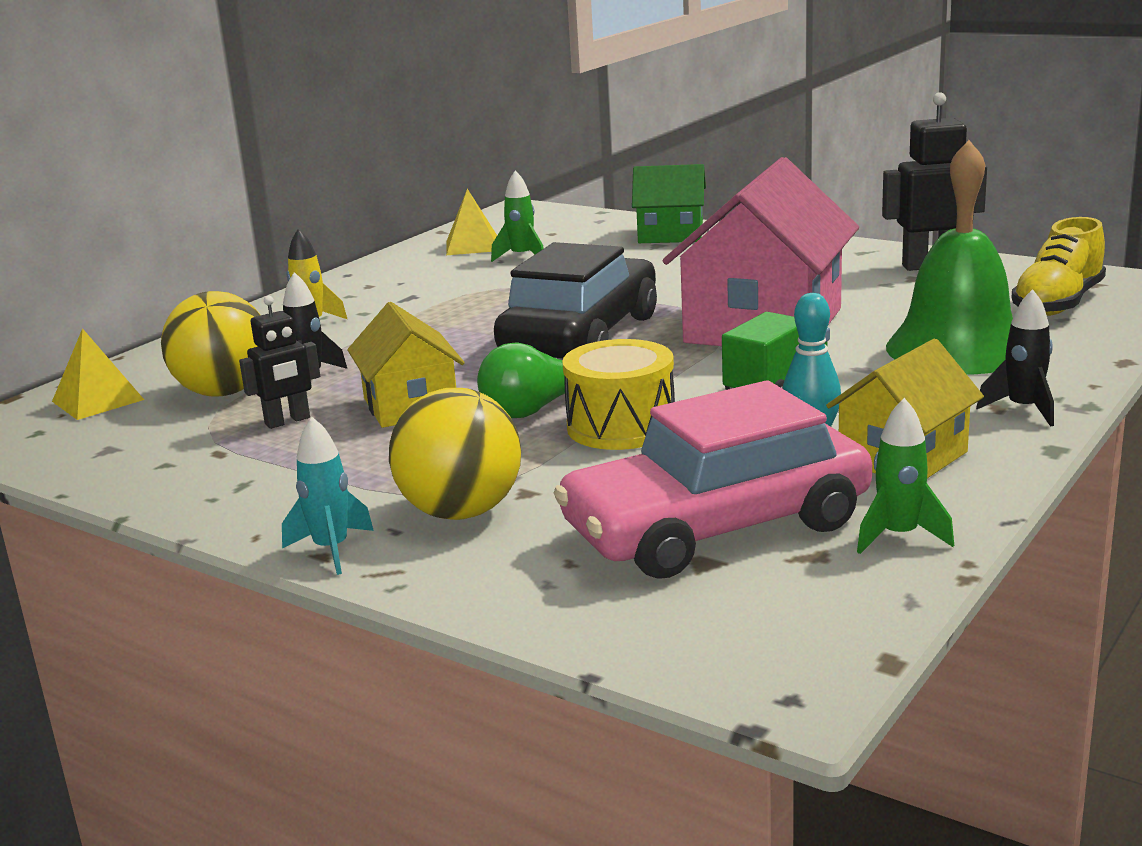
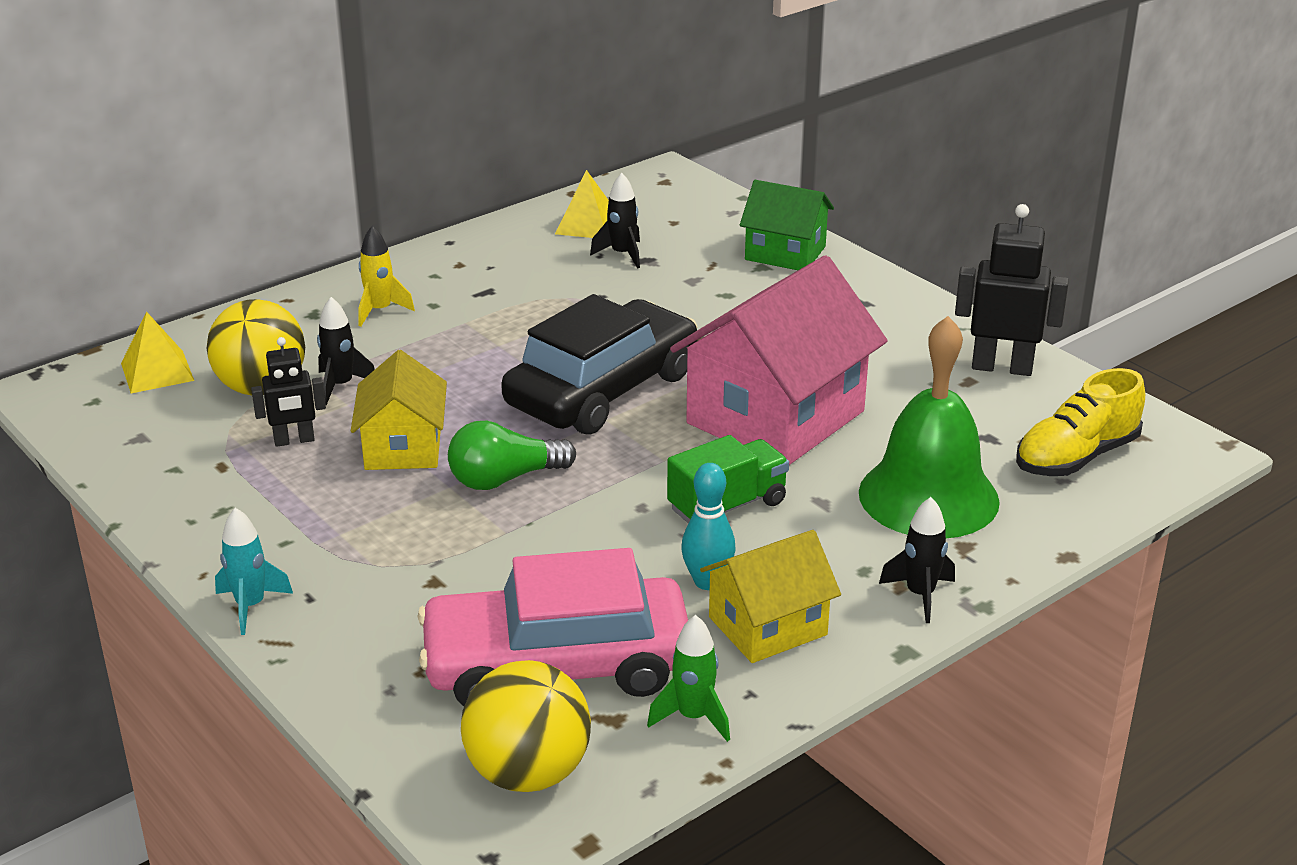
camera: 15 degrees right, 10 degrees up
(461, 512) = (370, 591): yellow ball -> yellow ball (528, 773)
(522, 257) = (622, 255): green rocket -> black rocket
(621, 427) = (560, 522): yellow drum -> none

